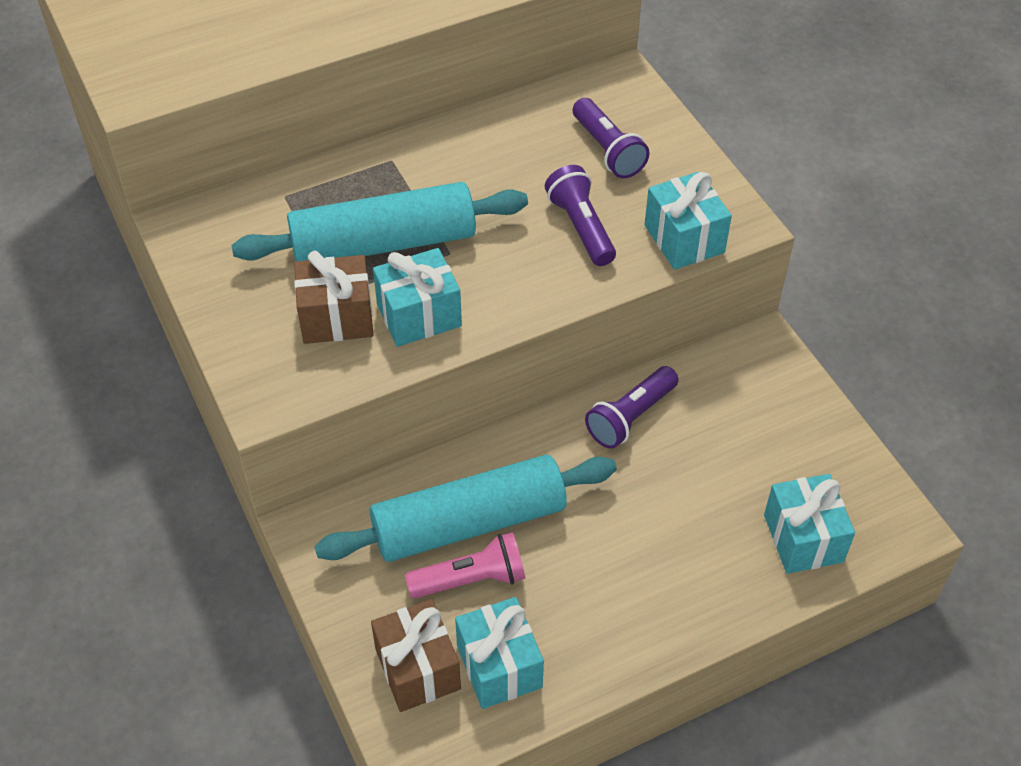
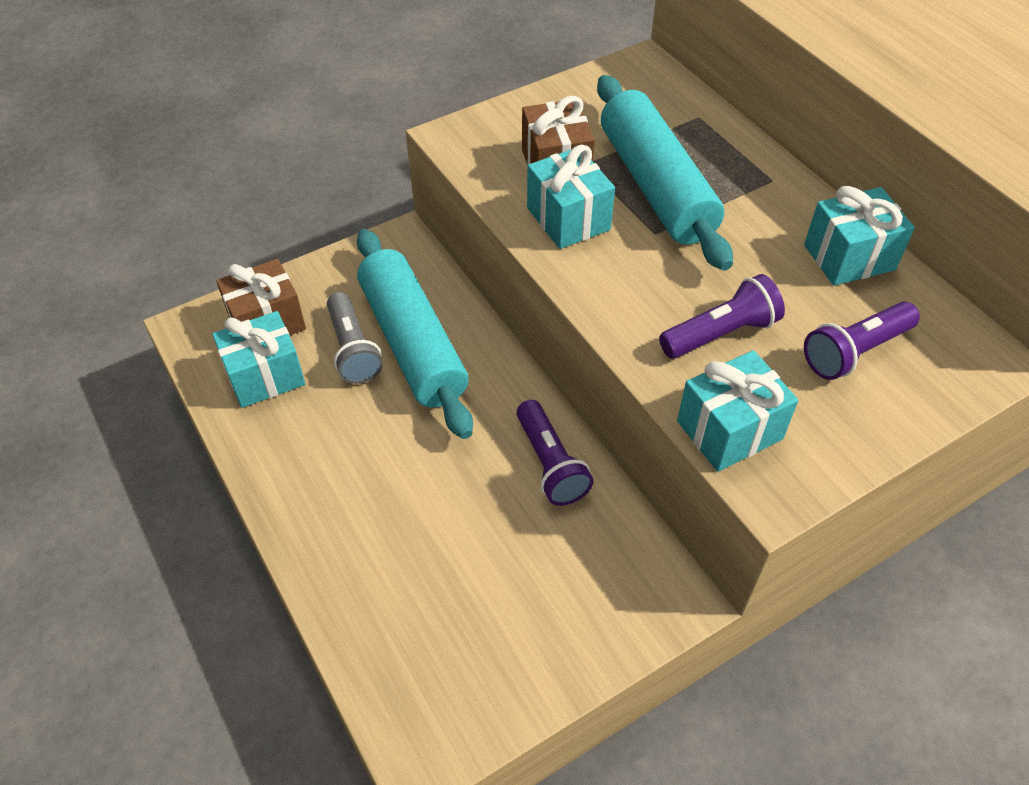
camera: 85 degrees right, 0 degrees up
(471, 579) = (353, 349): pink flashlight -> grey flashlight
(630, 417) = (550, 464): purple flashlight -> purple flashlight turned 150 degrees counterclockwise
(803, 538) = (402, 635): turquoise gift -> turquoise gift (849, 257)

